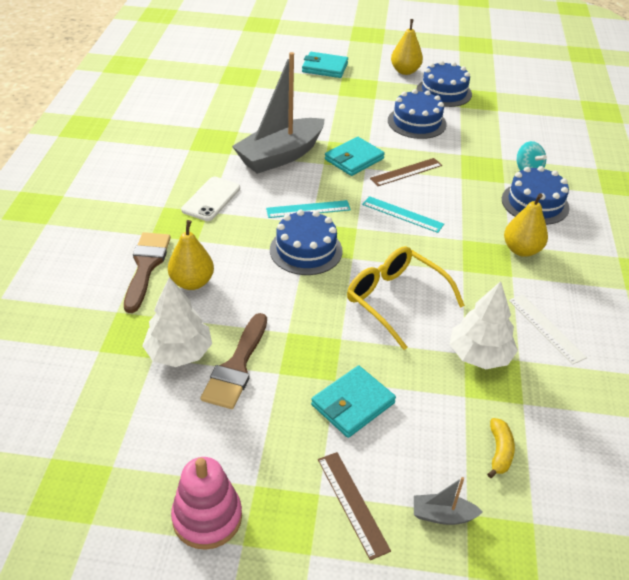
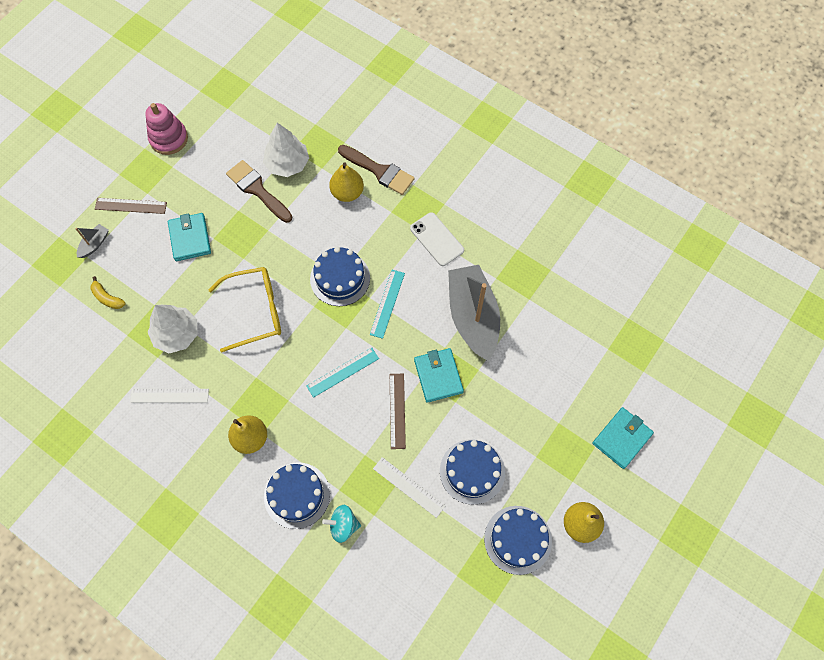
camera: 120 degrees right, 25 degrees up
(461, 148) = (409, 487): none -> white ruler

